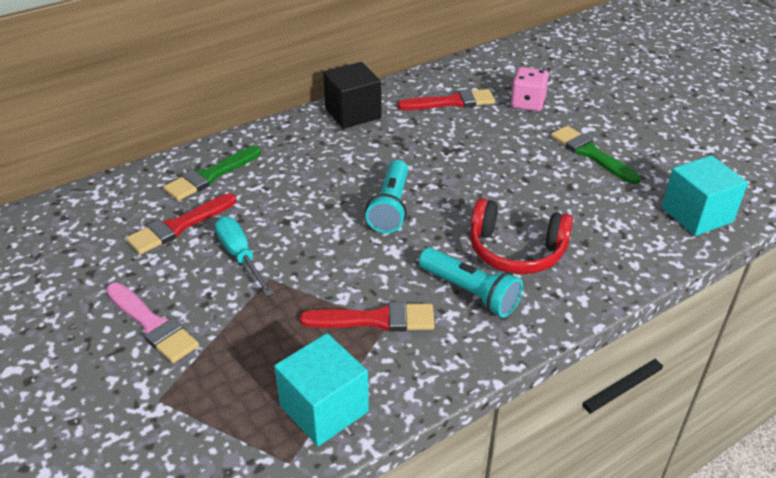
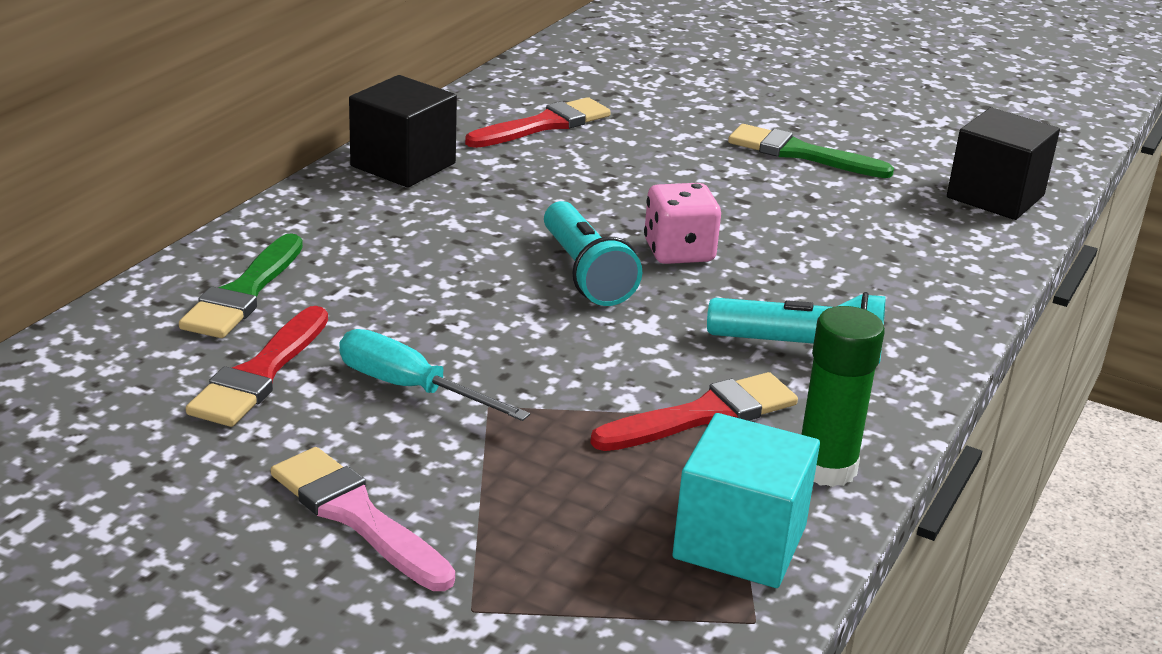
camera: 30 degrees left, 10 degrees down
(152, 325) = (356, 516): pink brush -> pink brush turned 150 degrees counterclockwise
(414, 377) = (826, 468): none -> green glue stick
(516, 250) = (813, 286): red headphones -> none
(527, 103) = (656, 109): pink dice -> pink dice (679, 252)
(696, 215) = (995, 196): turquoise cube -> black cube

